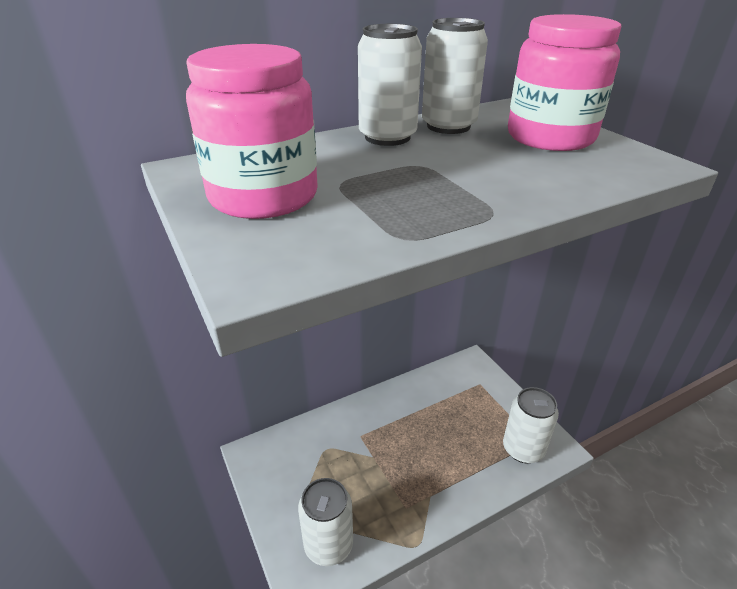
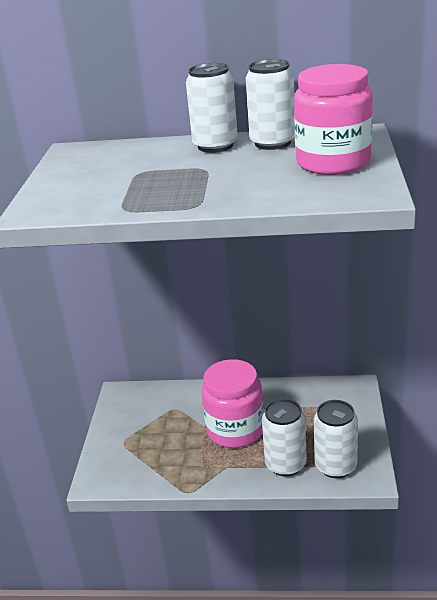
camera: 35 degrees right, 5 degrees down
(263, 196) = (87, 173): pink jar -> pink jar (235, 430)
(328, 545) = (127, 466): white can -> white can (285, 464)

